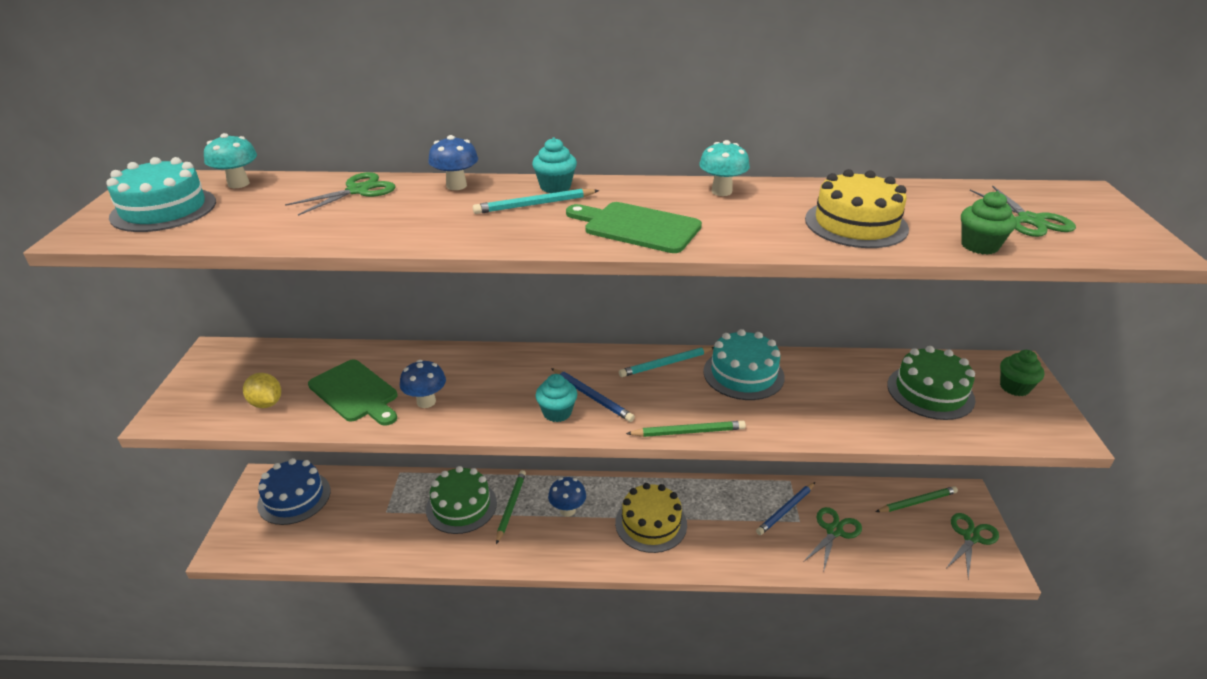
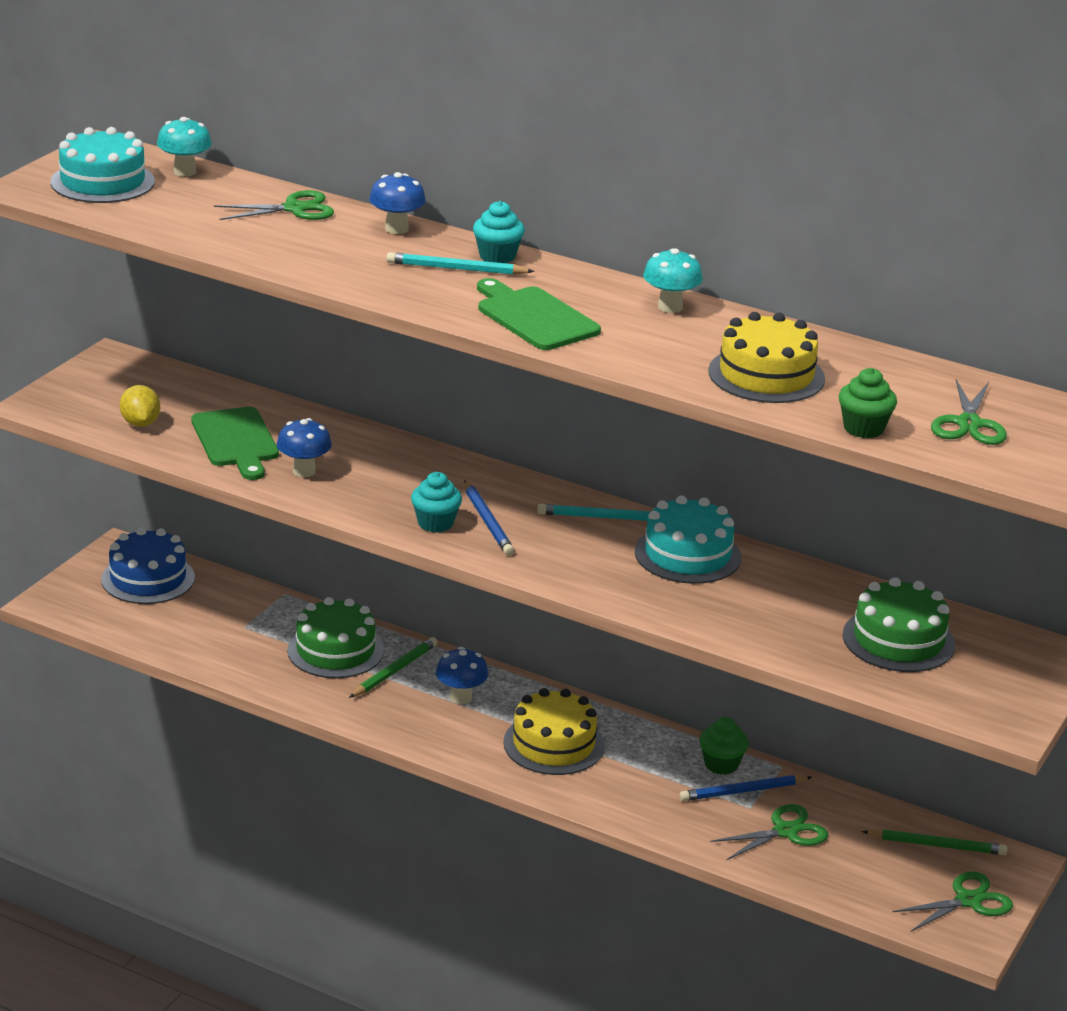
camera: 25 degrees right, 5 degrees down
(688, 432) = (562, 583): green pencil -> none
(1014, 387) = (1016, 669): green cupcake -> green cupcake (721, 764)

